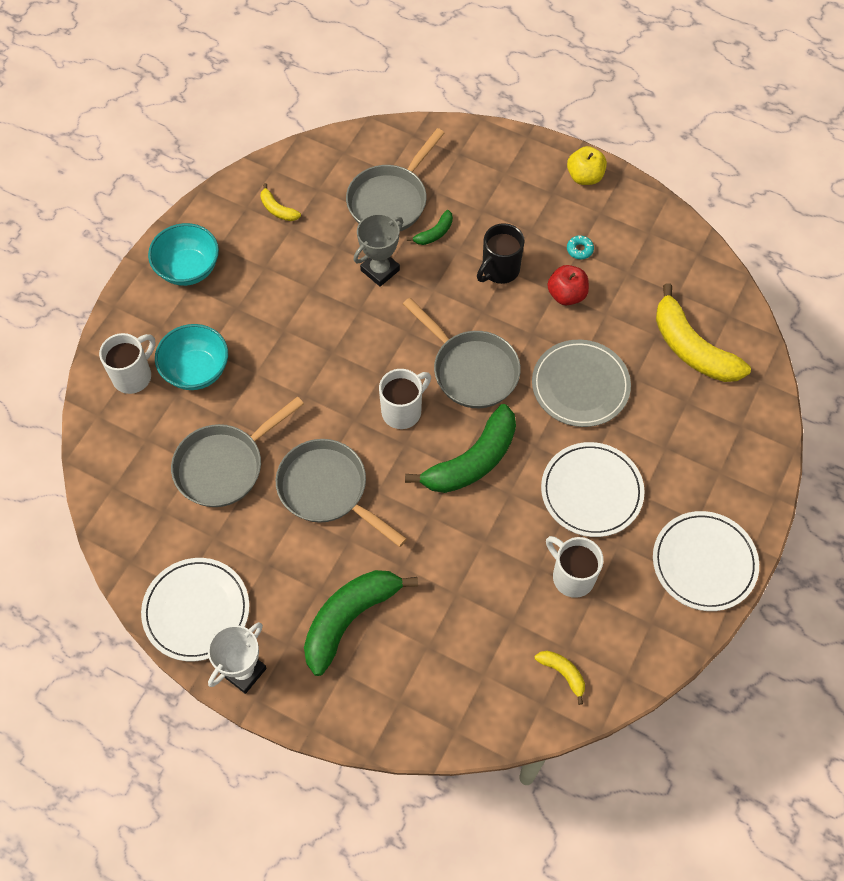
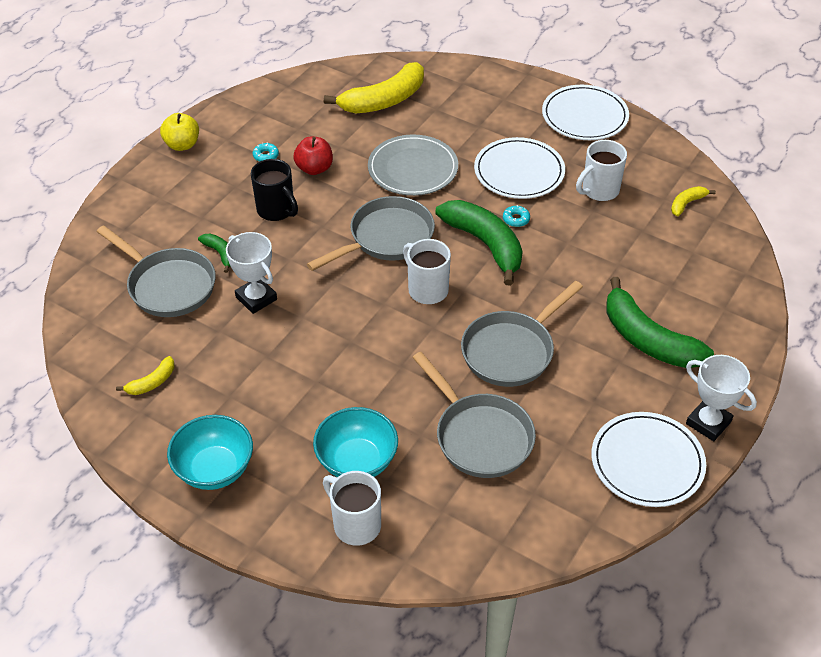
camera: 85 degrees left, 15 degrees down
(380, 270) = (256, 298): grey trophy -> white trophy
(514, 490) = (516, 219): none -> turquoise donut

